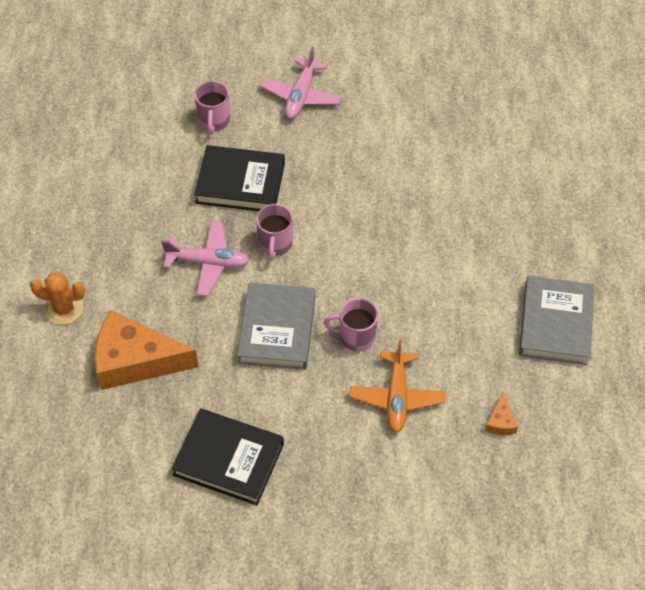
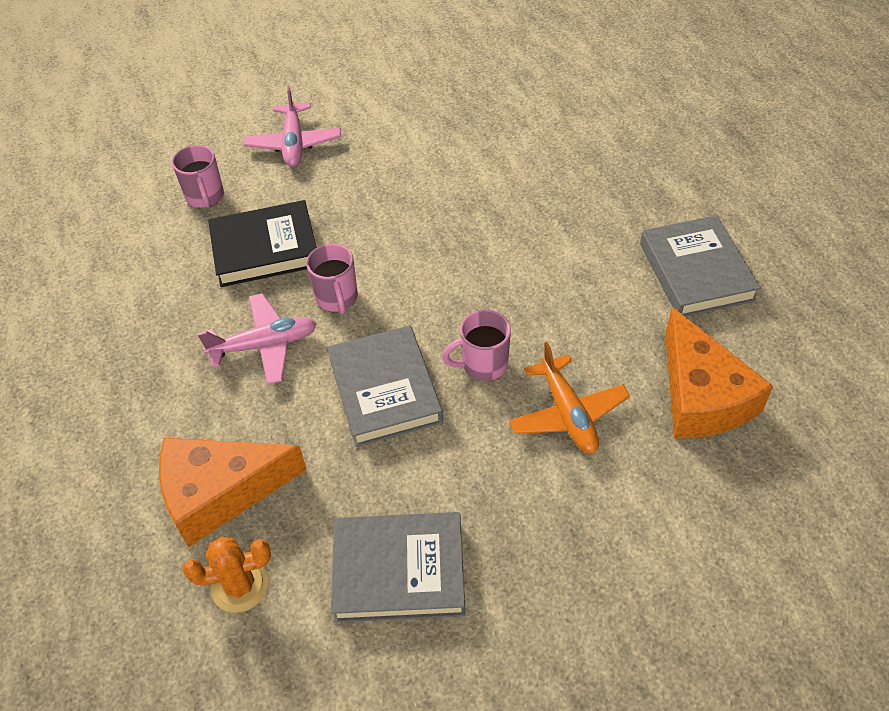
camera: 20 degrees left, 5 degrees down
(64, 309) = (98, 464): orange cactus -> orange cactus (240, 585)
(229, 459) = (399, 570): black book -> grey book
(500, 421) = (701, 396): orange cheese -> orange cheese, size x2.40

